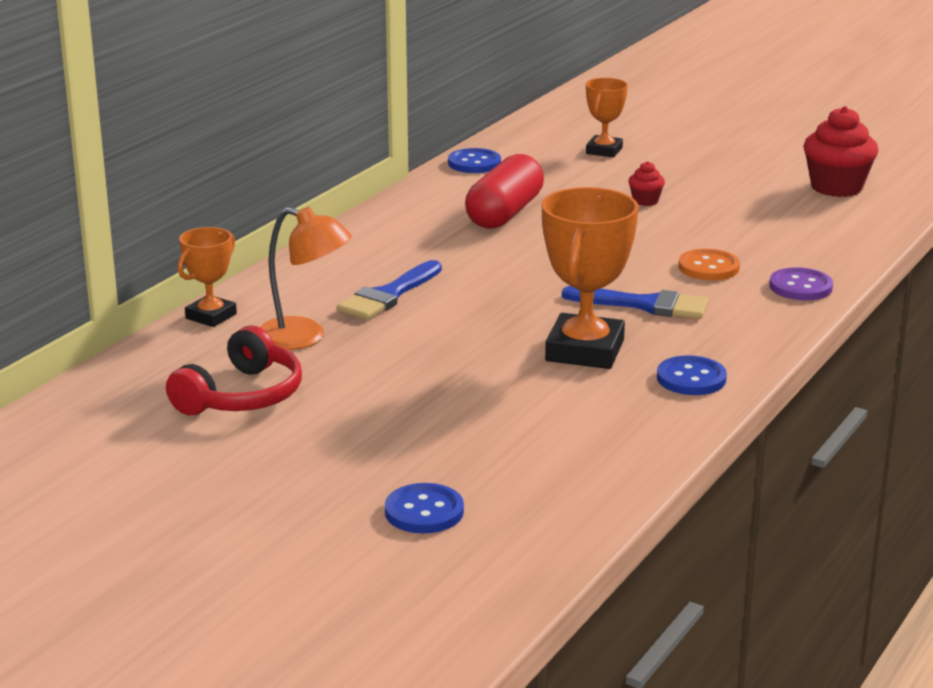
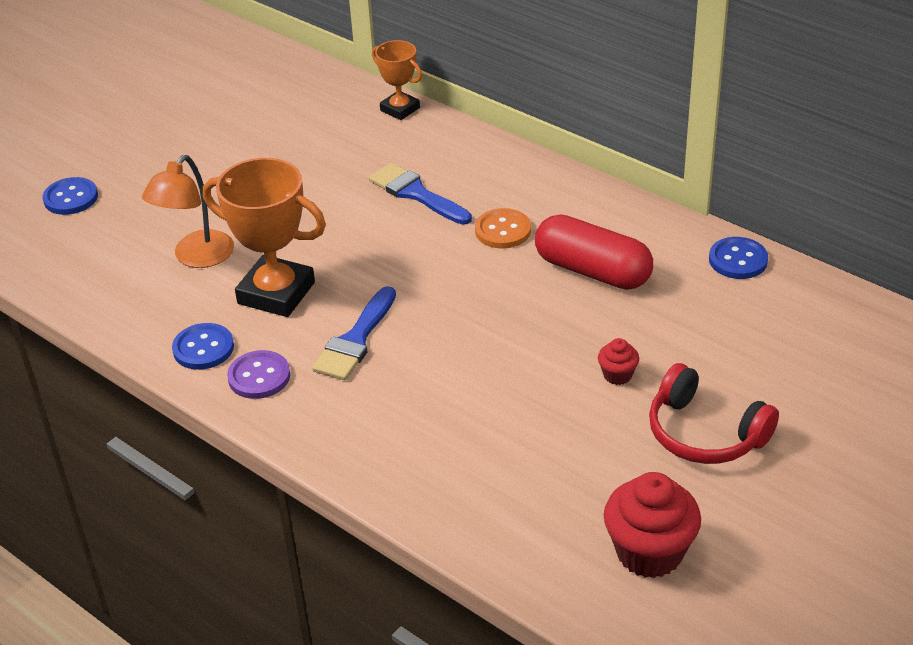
camera: 100 degrees right, 15 degrees up
(241, 396) = (264, 125): red headphones -> red headphones (705, 433)
(304, 337) = (349, 151): orange lamp -> orange lamp (196, 257)
(604, 151) = (780, 362): orange trophy -> none
(708, 267) = (430, 396): orange button -> orange button (503, 230)
(800, 287) = (367, 457): purple button -> purple button (259, 377)

